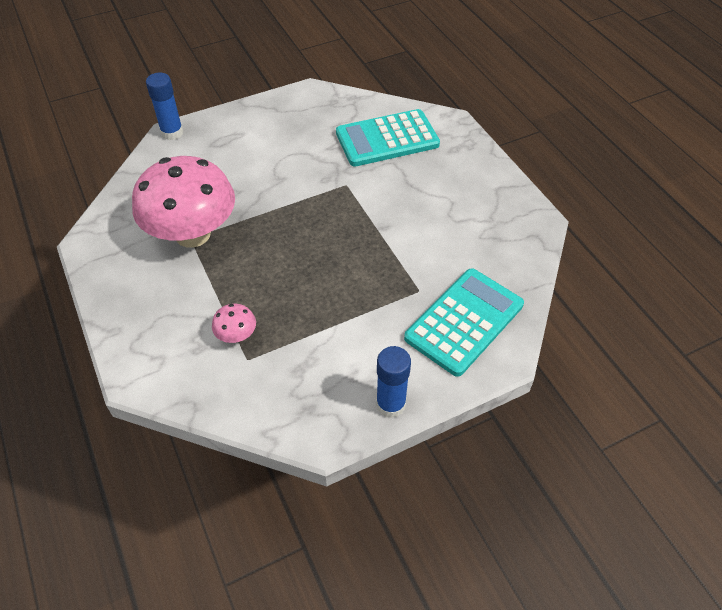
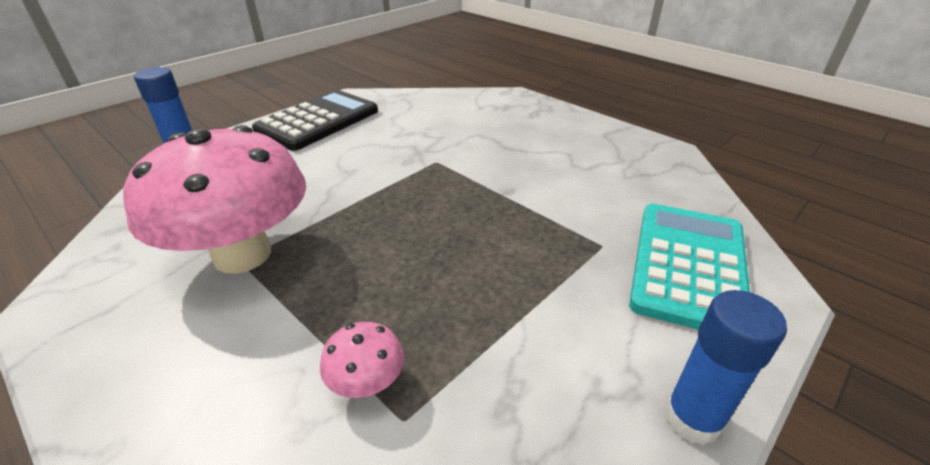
camera: 20 degrees left, 15 degrees down
(275, 117) = (318, 121): none -> black calculator
(387, 139) = (458, 117): turquoise calculator -> none

